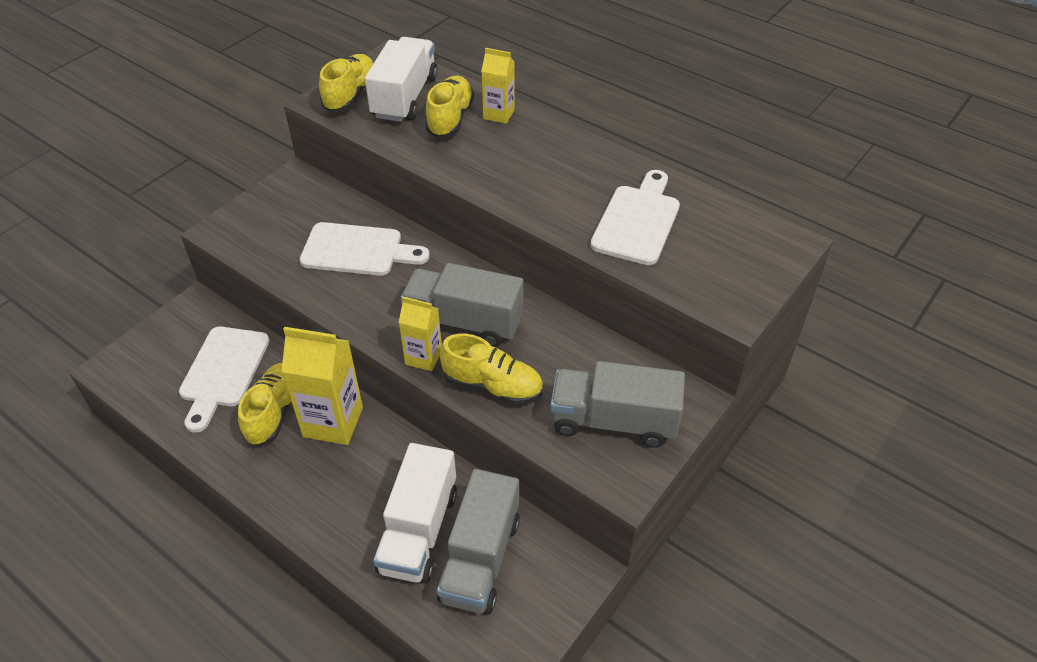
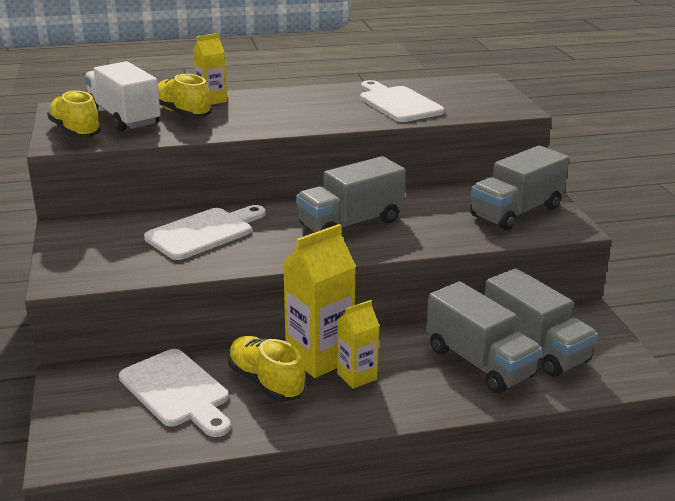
camera: 50 degrees left, 20 degrees down
(419, 531) = (479, 362): white truck -> grey truck
(423, 357) = (362, 249): yellow carton -> yellow carton (357, 376)
(493, 386) = (428, 236): yellow shoe -> none

